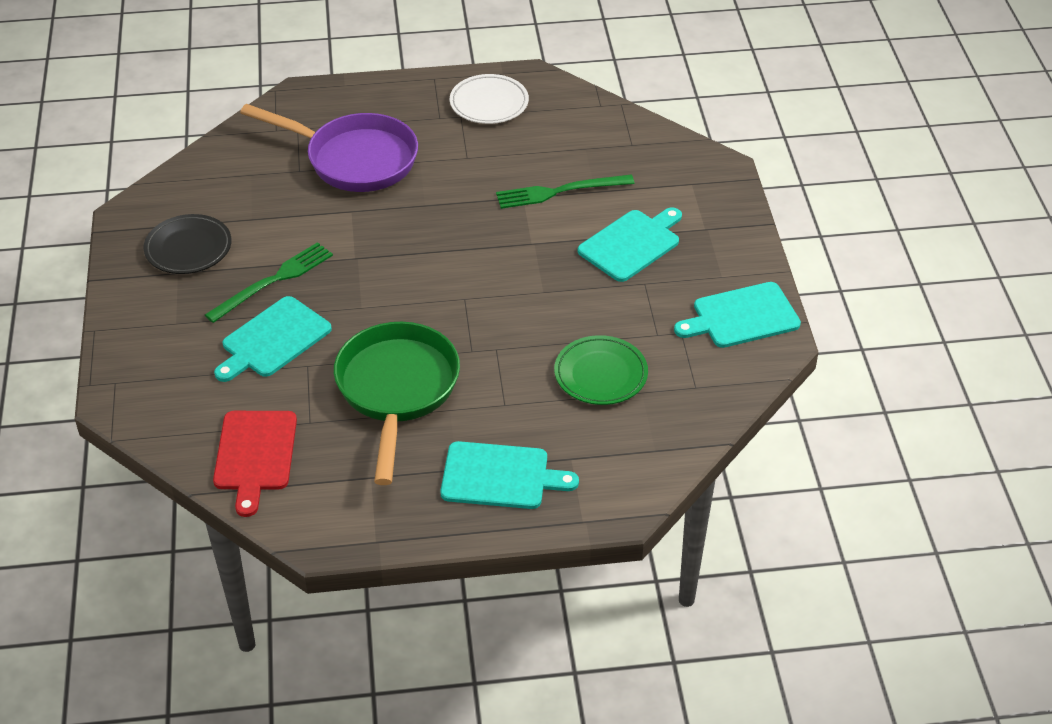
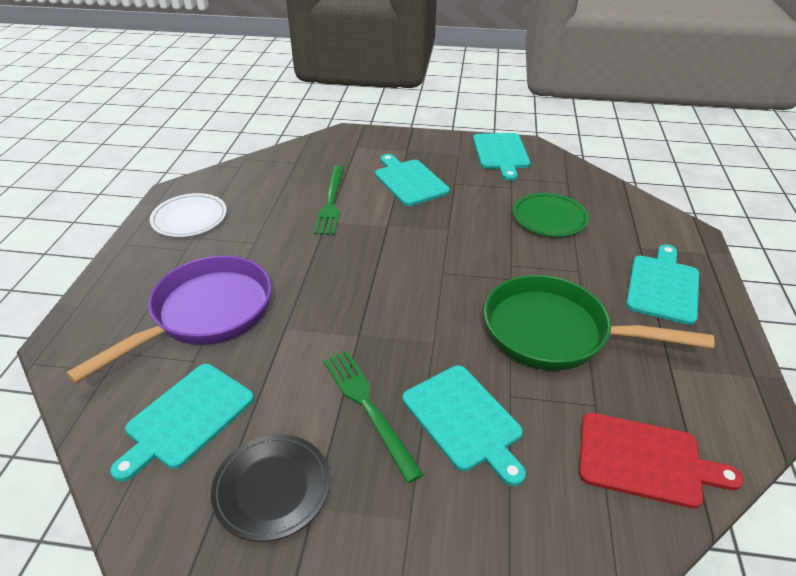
camera: 75 degrees left, 5 degrees down
(241, 187) = (186, 418): none -> turquoise cutting board

